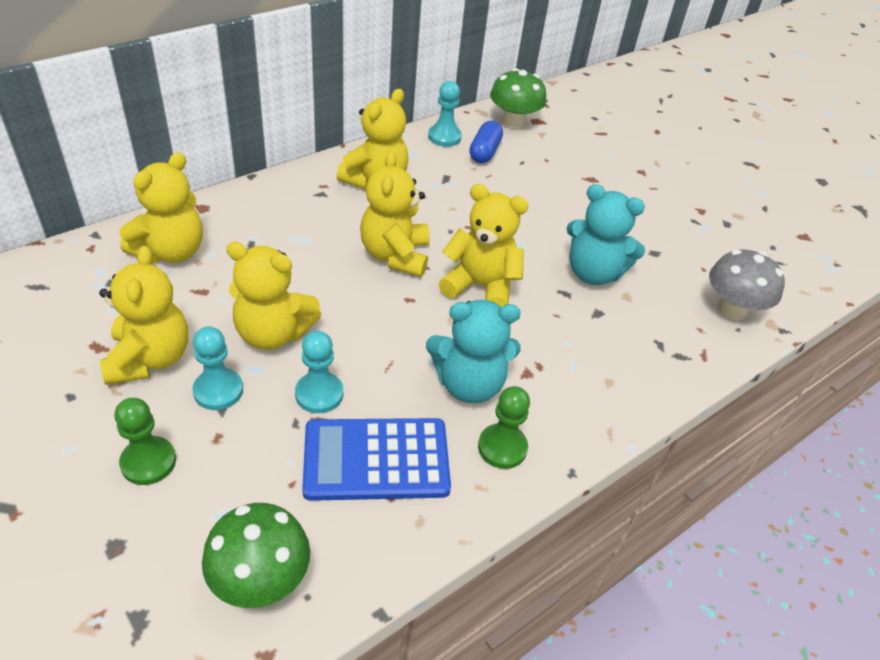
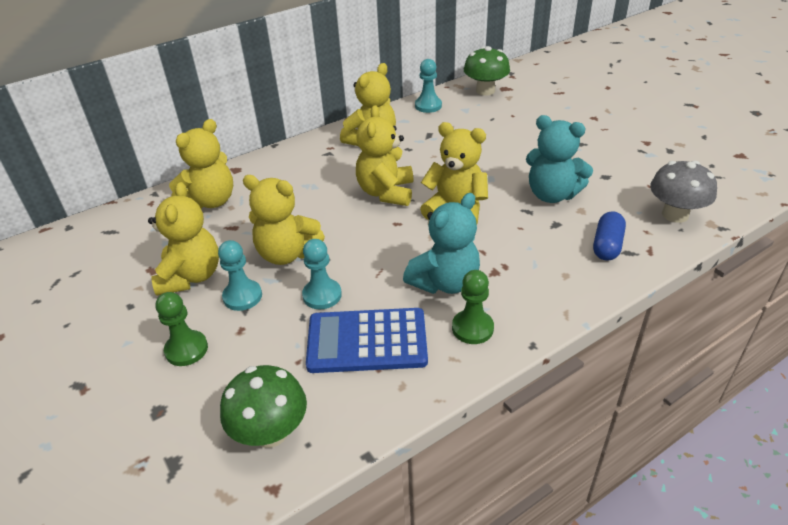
camera: 10 degrees right, 5 degrees down
(469, 384) = (445, 282): turquoise teddy bear -> turquoise teddy bear turned 45 degrees counterclockwise
(484, 152) = (461, 114): blue capsule -> blue capsule (607, 245)

